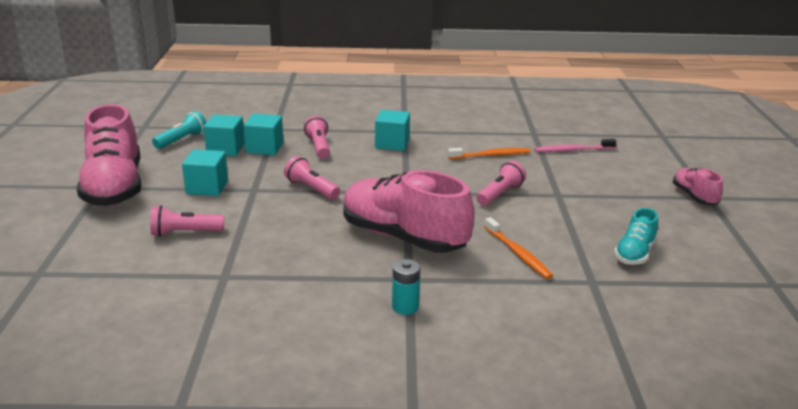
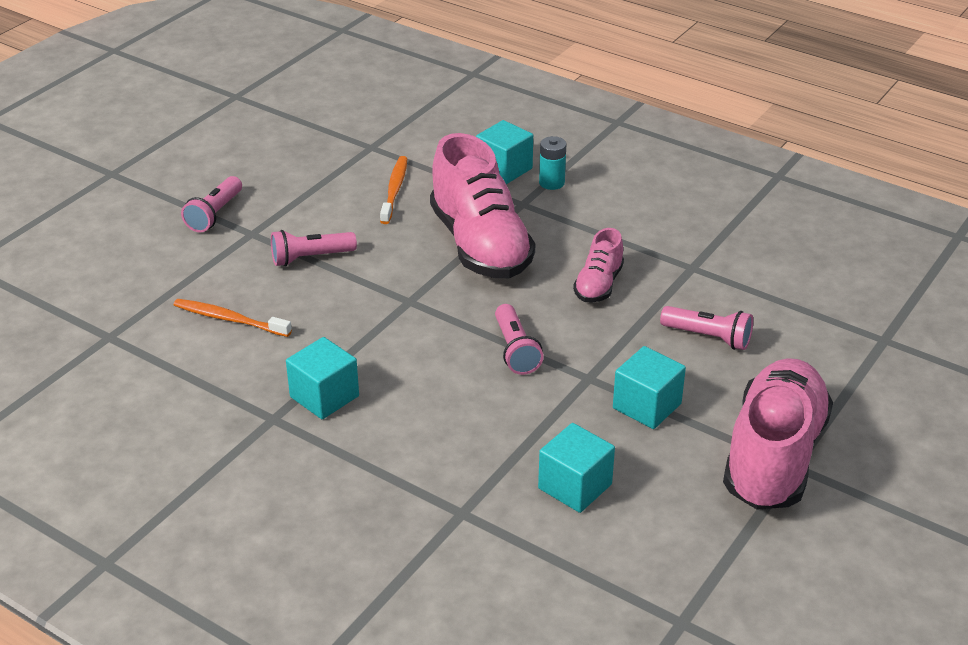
camera: 145 degrees left, 10 degrees up
(182, 140) = (632, 543): turquoise flashlight -> none
(264, 148) = (514, 464): turquoise cube -> turquoise cube (504, 169)
(318, 146) = (433, 433): pink flashlight -> pink flashlight (215, 214)
(572, 150) = (118, 287): pink toothbrush -> none
(634, 253) = (294, 153): turquoise shoe -> none
(694, 196) = (123, 179): pink shoe -> pink shoe (598, 285)

